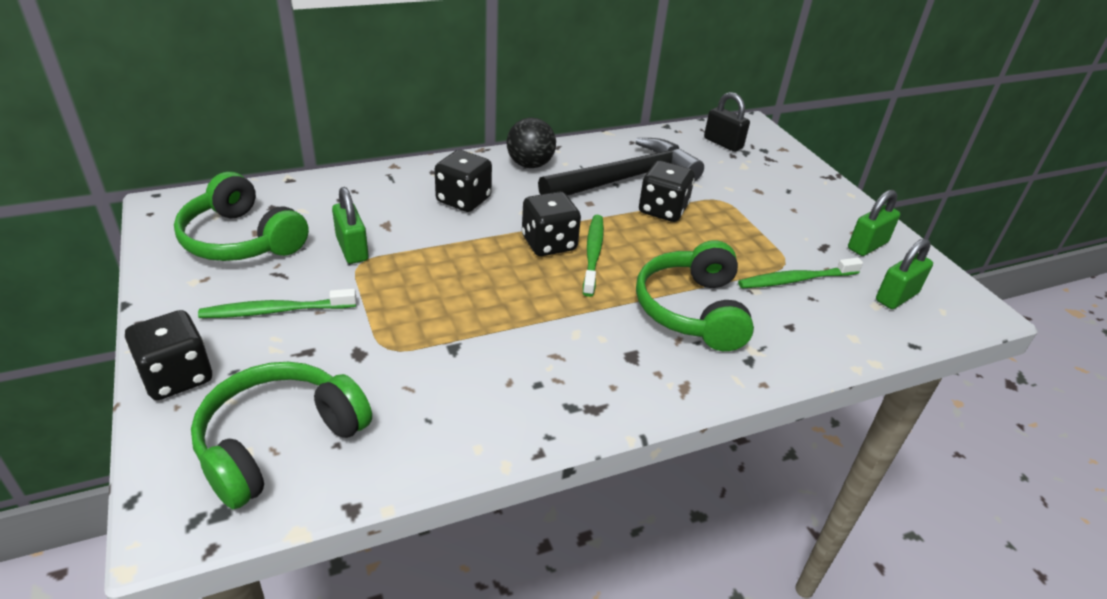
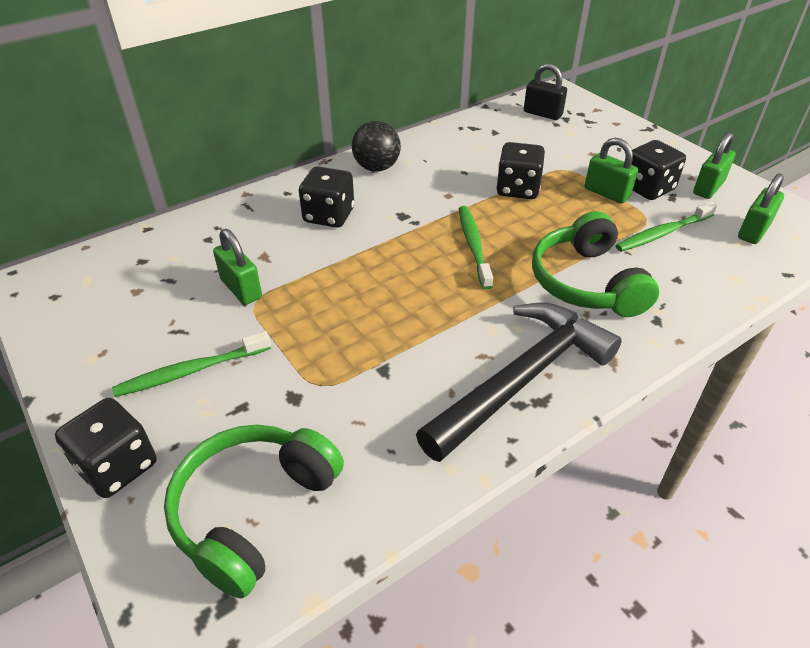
camera: 10 degrees left, 5 degrees up
(242, 239) = (124, 302): green headphones -> none
(549, 243) = (428, 244): black dice -> black dice (647, 188)
(625, 178) = (471, 165): black hammer -> black hammer (521, 379)
(754, 230) = (606, 193): none -> green padlock

